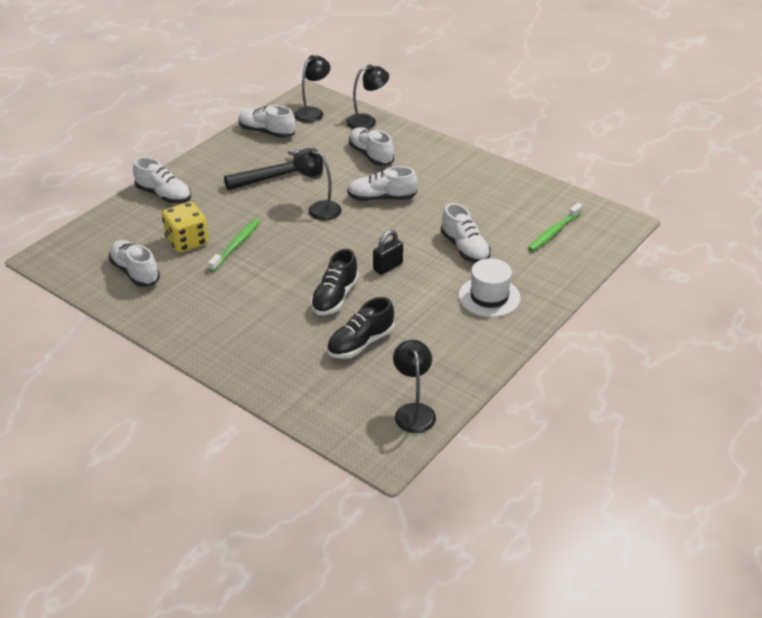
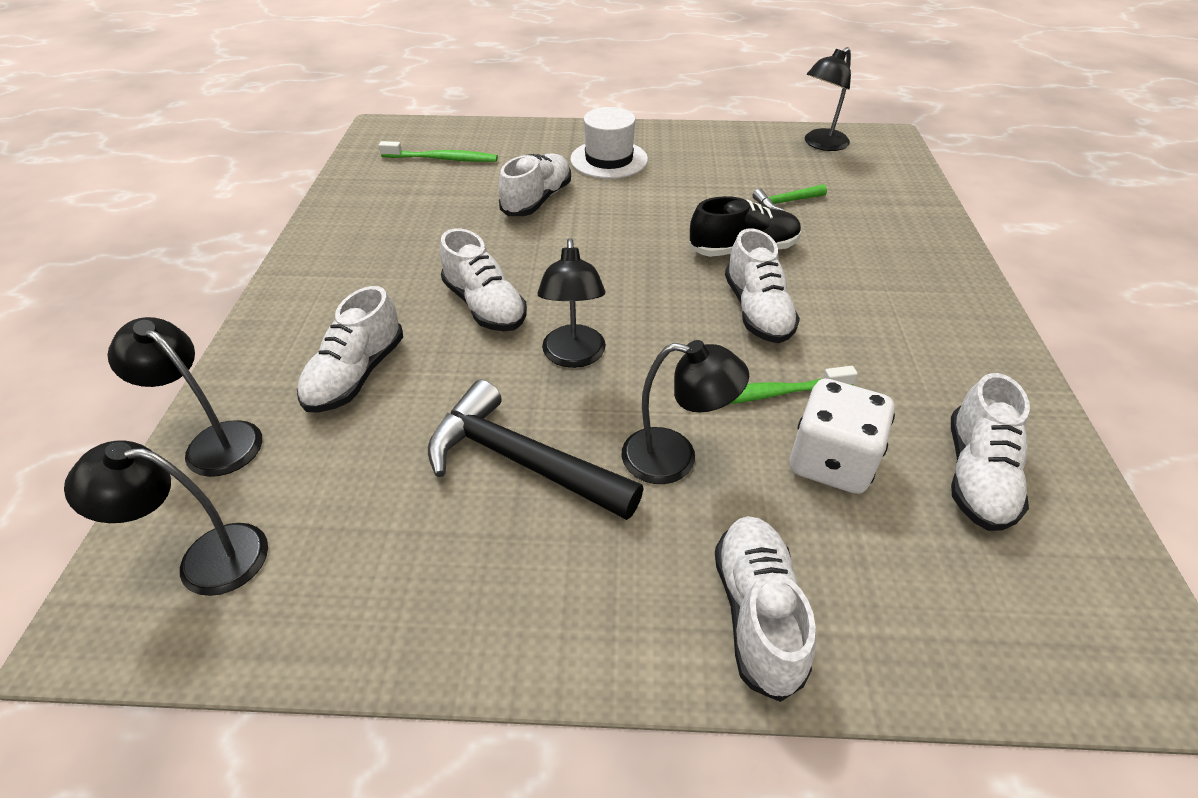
camera: 125 degrees left, 5 degrees up
(187, 242) = (831, 462): yellow dice -> white dice
(236, 208) = (675, 458): none -> black lamp
(266, 132) = (354, 593): white shoe -> white shoe (757, 311)
(360, 343) = (786, 202): black shoe -> green hammer
(388, 267) = (637, 237): black padlock -> none

